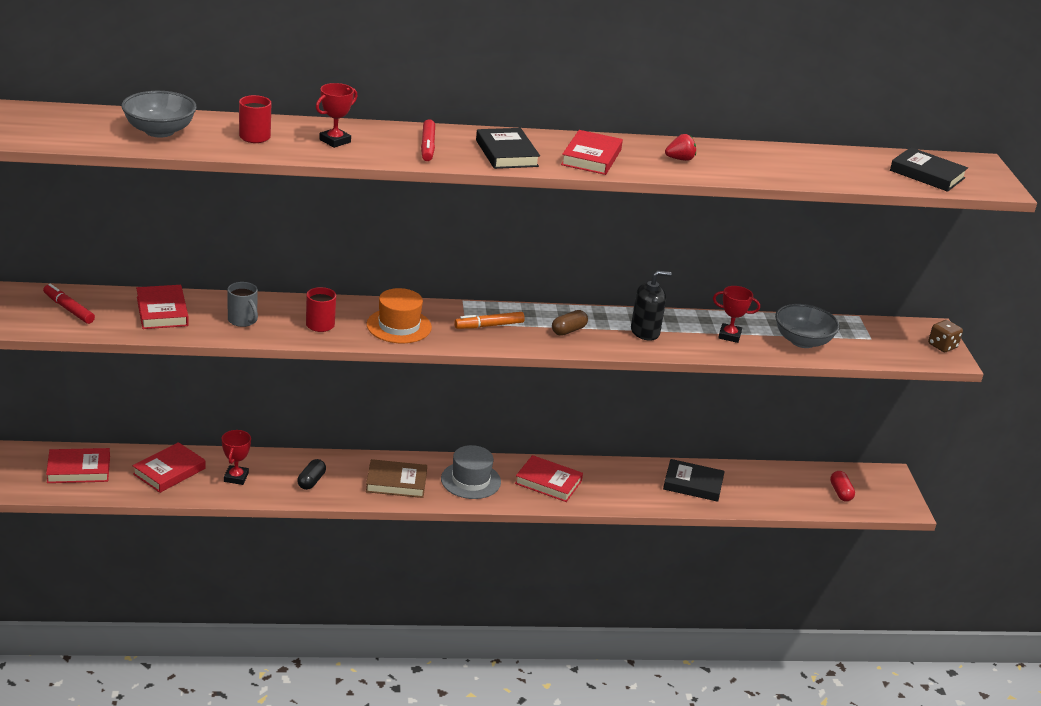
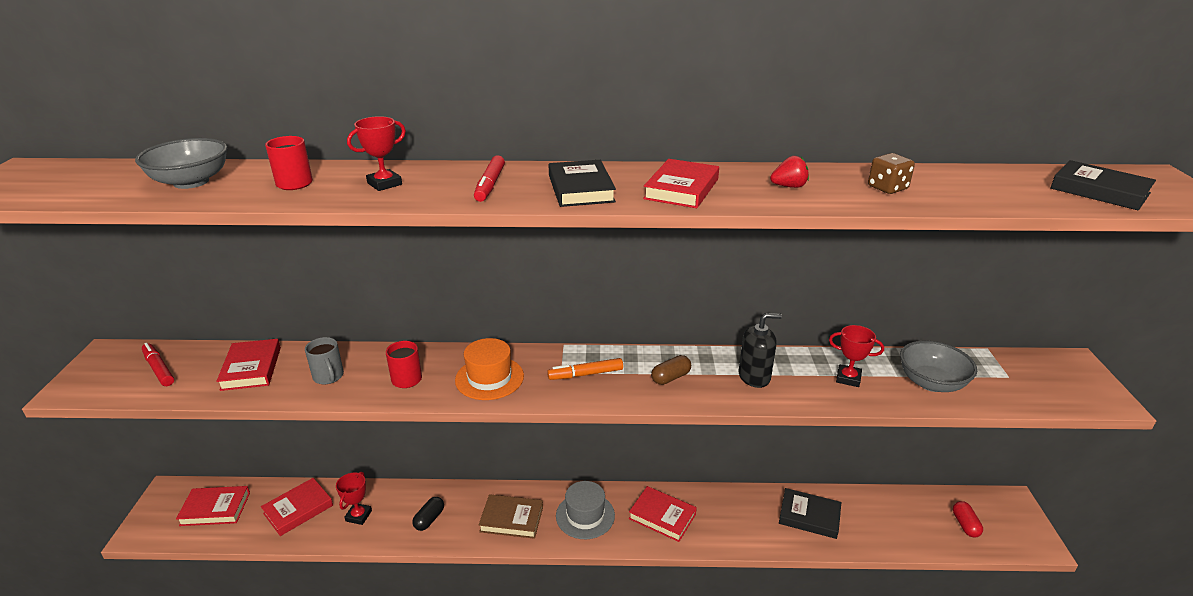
camera: 10 degrees right, 0 degrees up
(942, 346) = (1094, 384): brown dice -> brown dice (887, 188)

